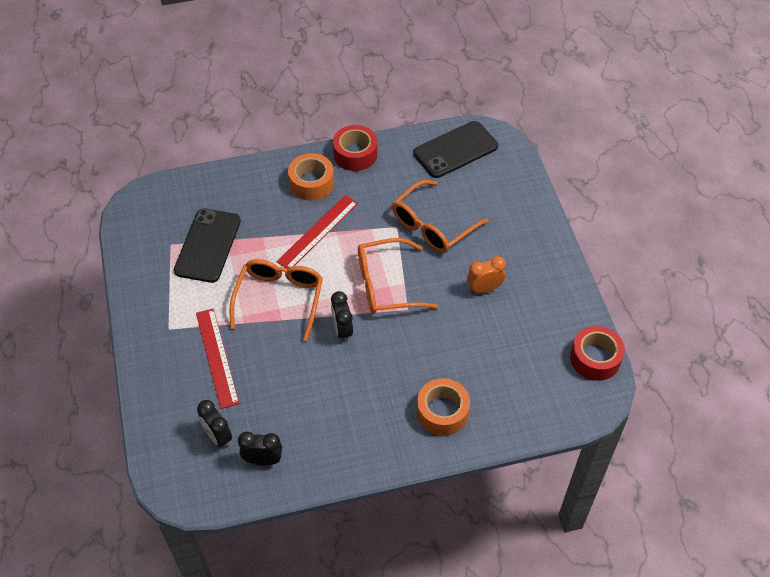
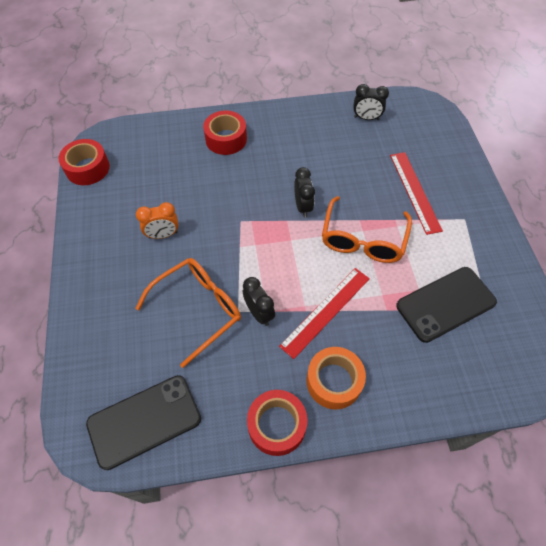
camera: 175 degrees left, 5 degrees up
(208, 245) = (445, 304): black phone -> black phone turned 45 degrees clockwise
(218, 436) = (403, 135): black clock -> black clock (259, 313)
(386, 285) = (258, 246): orange glasses -> none
(442, 412) = (226, 139): orange tape -> red tape

